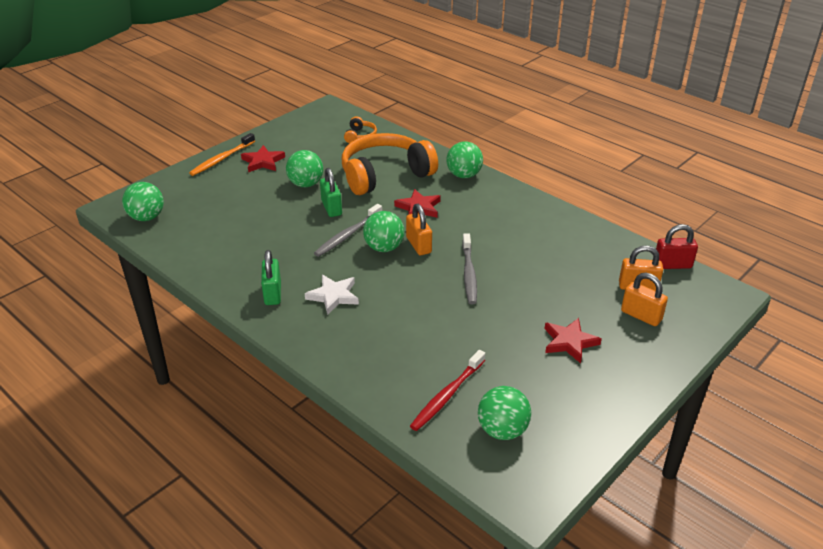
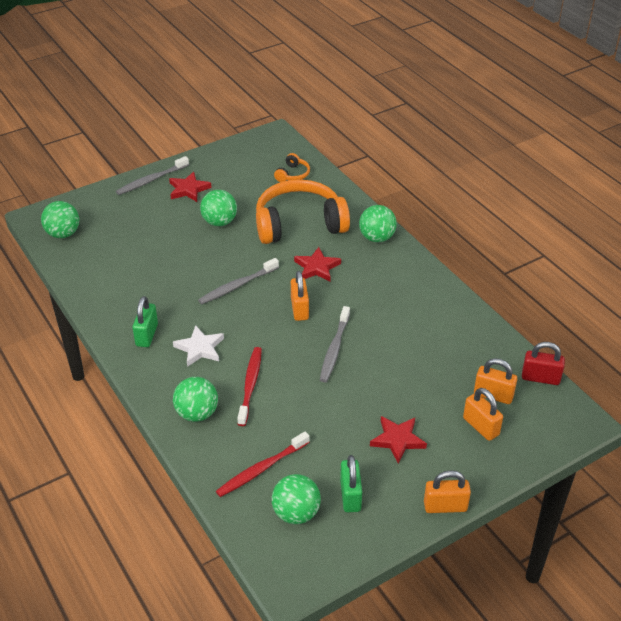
camera: 15 degrees right, 5 degrees up
(221, 159) = (151, 180): orange toothbrush -> grey toothbrush
(331, 208) = (233, 253): green padlock -> green padlock (350, 496)
(384, 248) = (266, 306): green ball -> green ball (197, 413)
(400, 320) = (250, 385): none -> red toothbrush
(645, 393) = (445, 506): none -> orange padlock

